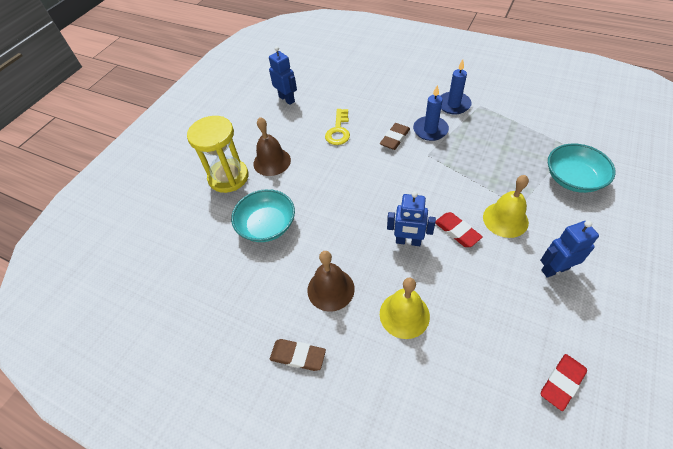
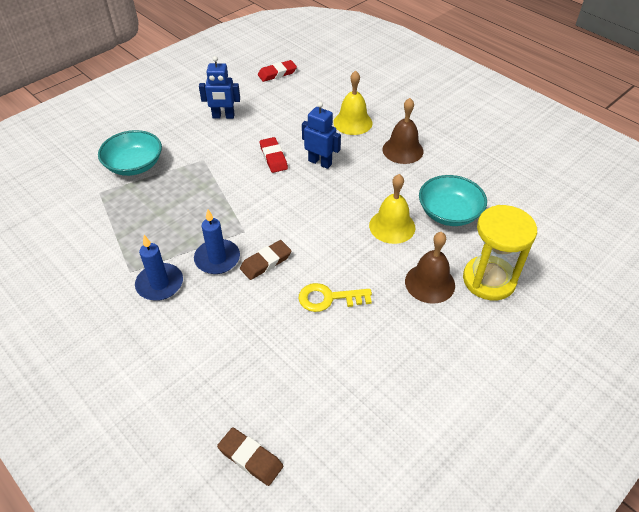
camera: 165 degrees left, 5 degrees down
(287, 99) = (382, 387): blue robot -> none
(298, 356) = (441, 122): brown eraser -> brown eraser (250, 458)
(338, 131) = (328, 298): yellow key -> yellow key turned 120 degrees counterclockwise
(505, 219) = (225, 154): yellow bell -> yellow bell (392, 226)

